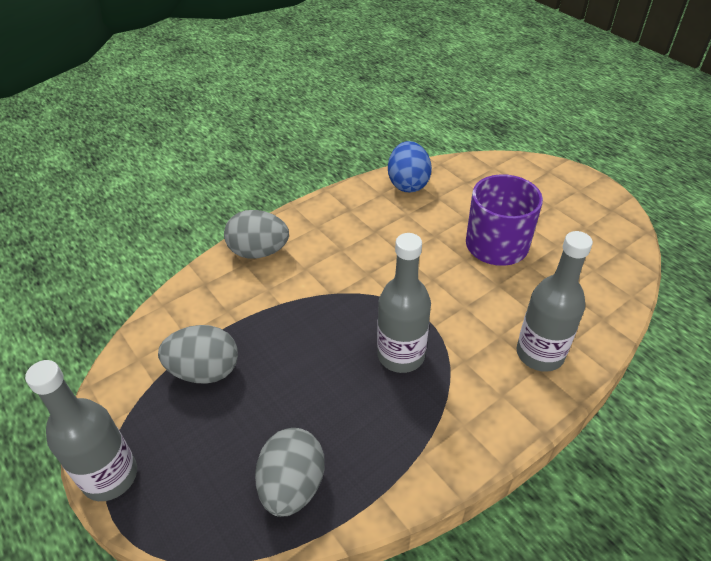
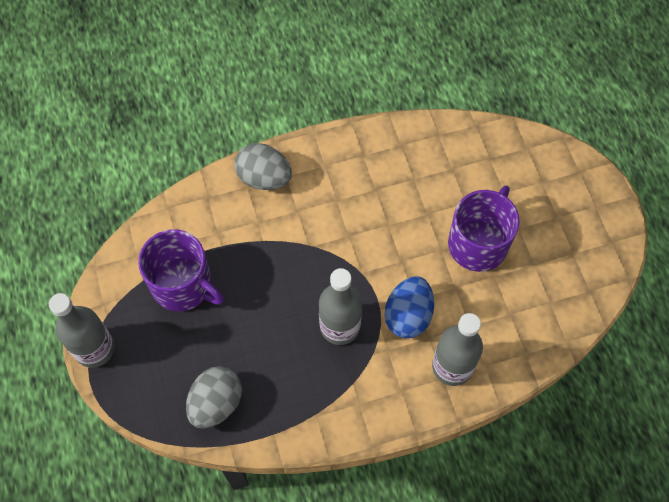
camera: 20 degrees right, 20 degrees up
(205, 371) = (183, 285): grey egg -> purple mug
(408, 184) = (432, 141): blue egg -> blue egg (408, 315)

